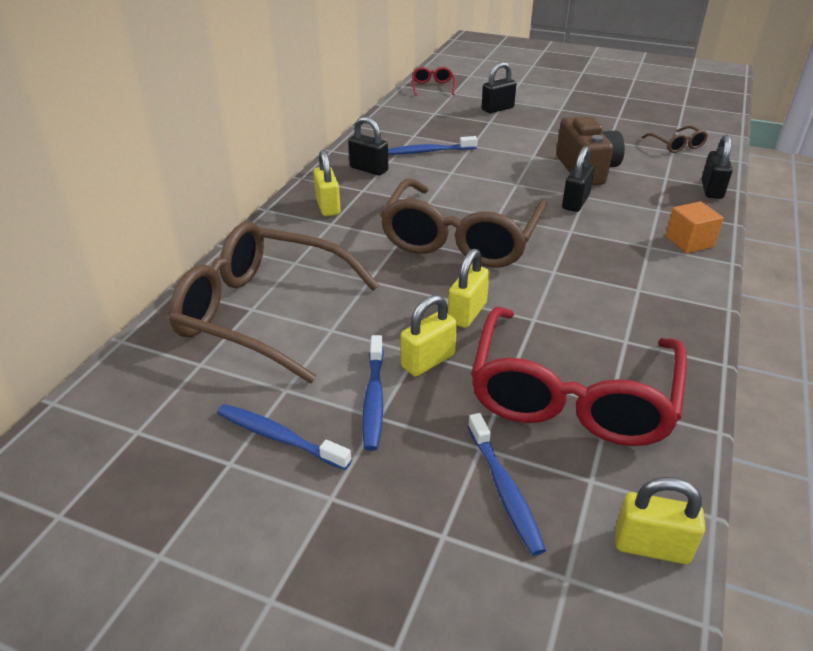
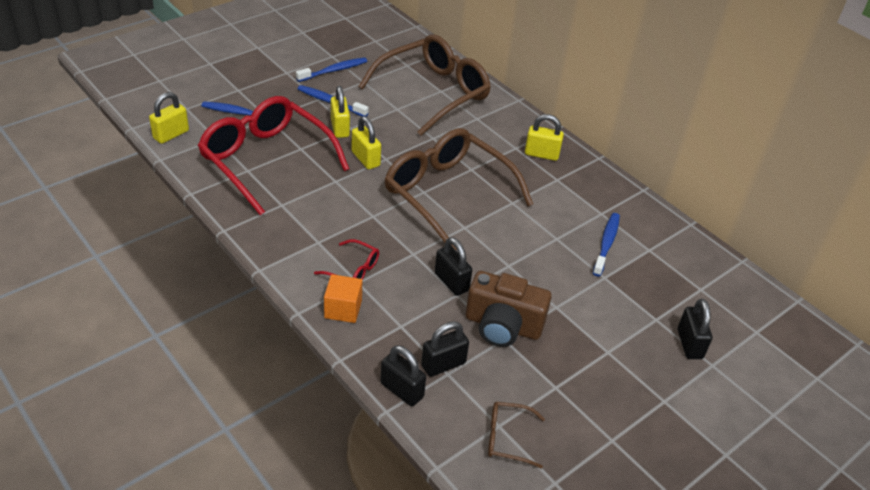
camera: 115 degrees right, 5 degrees up
(369, 169) = (592, 195): black padlock -> black padlock (443, 364)
(432, 87) = (783, 323): red glasses -> red glasses (353, 270)

